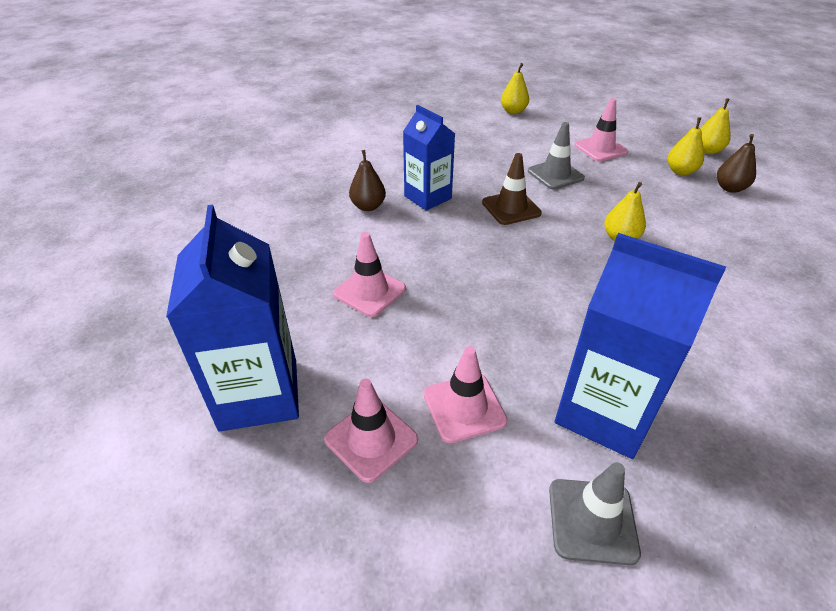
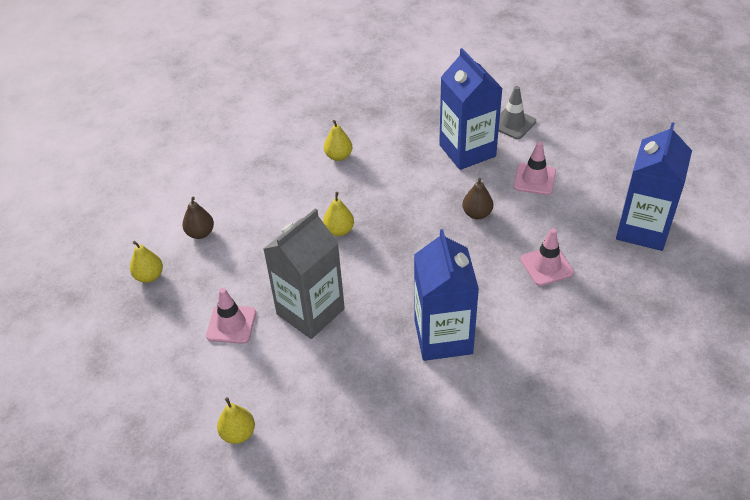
camera: 145 degrees left, 5 degrees up
(368, 206) = (502, 350): brown pear -> brown pear (477, 214)
(371, 439) = (590, 185): pink traffic cone -> none
(428, 197) = (443, 337): blue carton -> blue carton, size x1.51
(511, 208) = (386, 292): brown traffic cone -> none
(555, 175) = (310, 311): grey traffic cone -> grey carton
(680, 171) = (208, 265): yellow pear -> yellow pear (338, 156)

